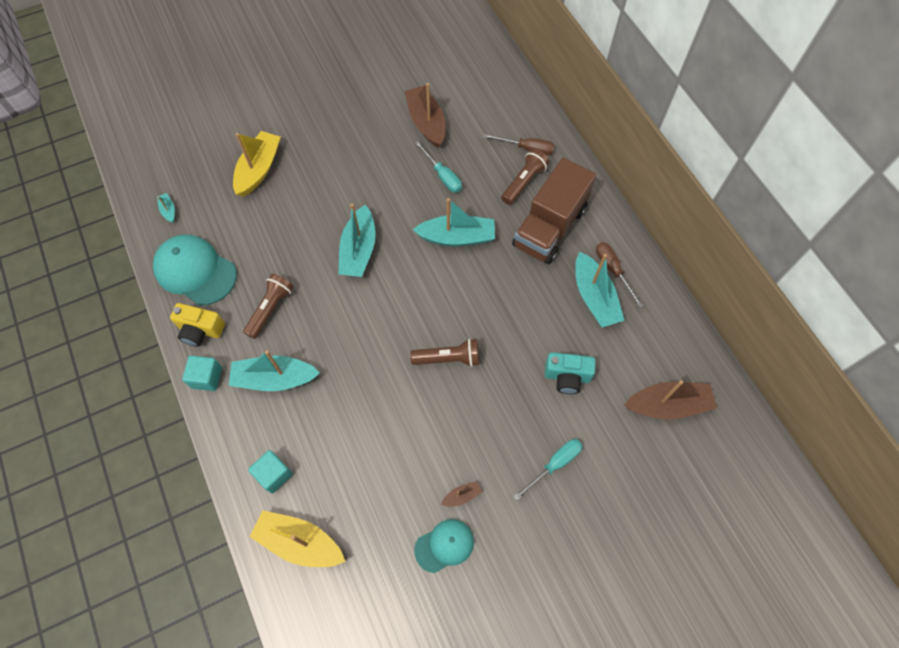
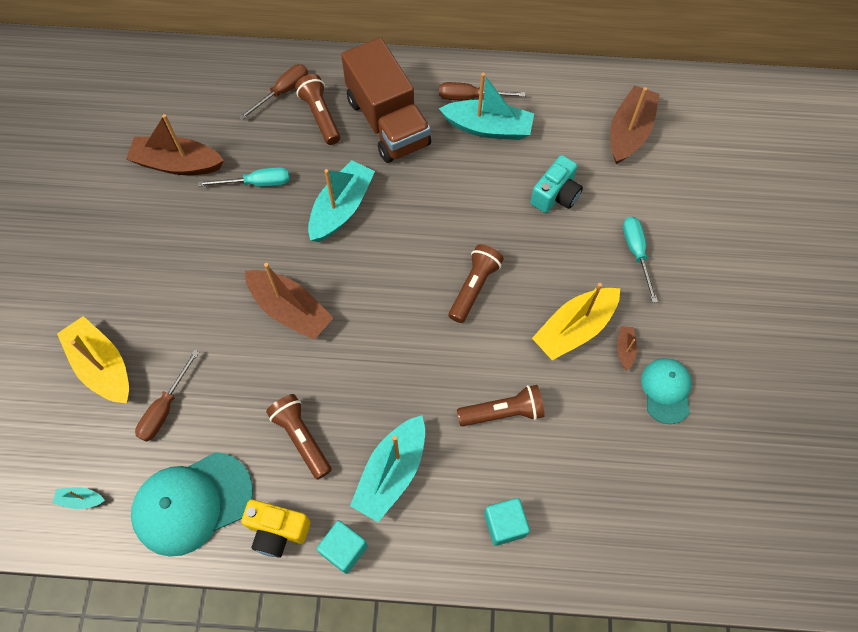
camera: 60 degrees left, 0 degrees up
(200, 330) = (277, 531): yellow camera -> yellow camera turned 60 degrees clockwise
(249, 219) = (165, 408): none -> brown screwdriver
(300, 542) = (594, 531): yellow boat -> yellow boat (574, 328)
(359, 250) = (290, 310): turquoise boat -> brown boat
(359, 430) = (503, 412): none -> brown flashlight

